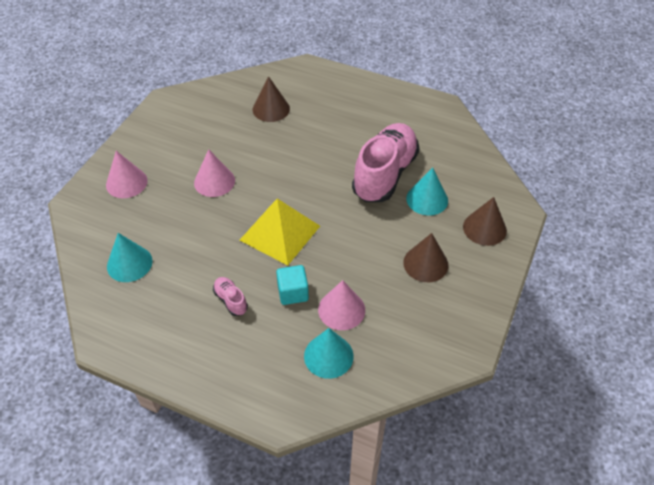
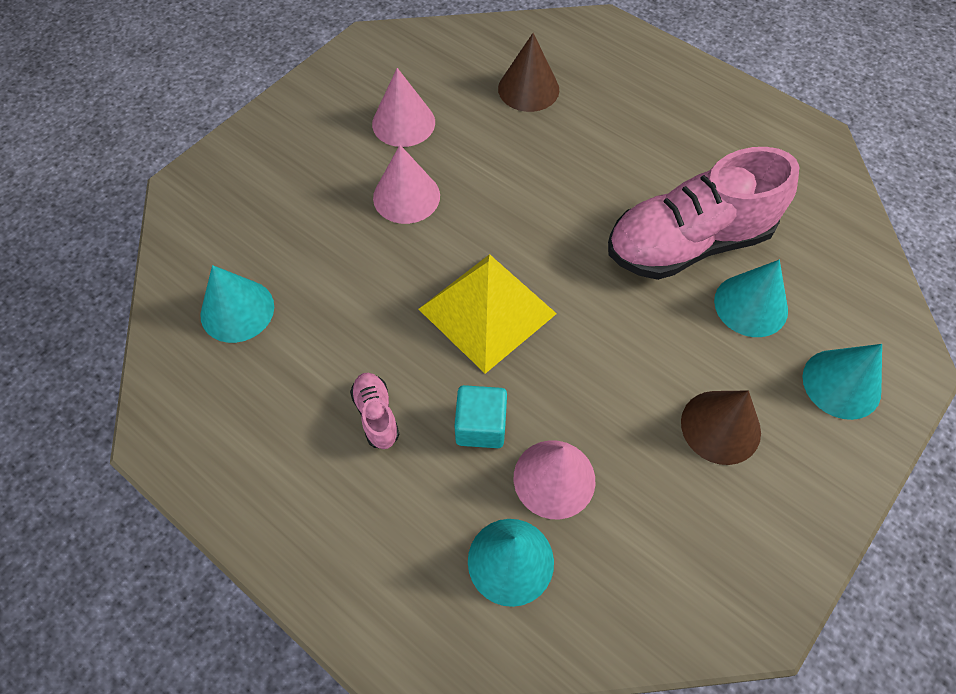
camera: 15 degrees right, 10 degrees up
(126, 183) = (271, 170): pink cone -> pink cone (403, 123)
(384, 174) = (688, 243): pink shoe -> pink shoe turned 150 degrees counterclockwise
(484, 228) = (841, 383): brown cone -> turquoise cone

